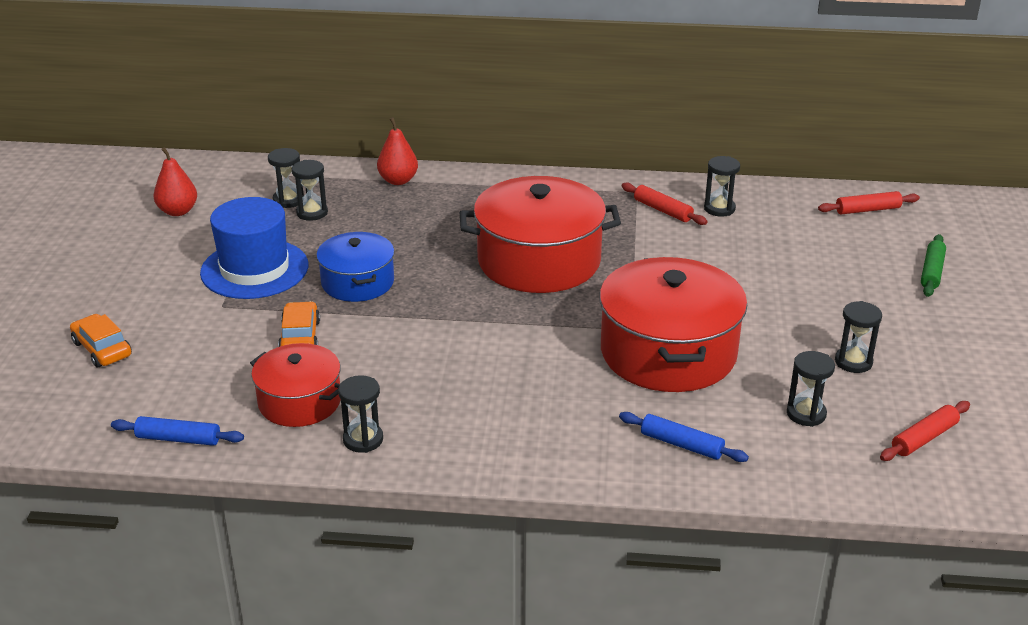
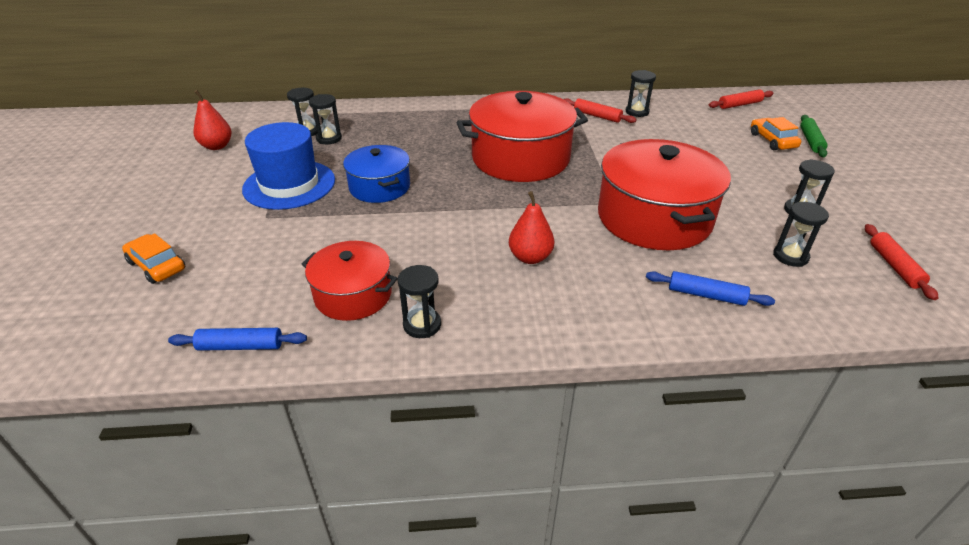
camera: 10 degrees left, 5 degrees up
(300, 337) = (340, 236): orange car -> orange car (772, 141)
(398, 180) = (391, 111): red pear -> red pear (530, 257)
(924, 438) = (894, 266): red rolling pin -> red rolling pin turned 45 degrees counterclockwise

